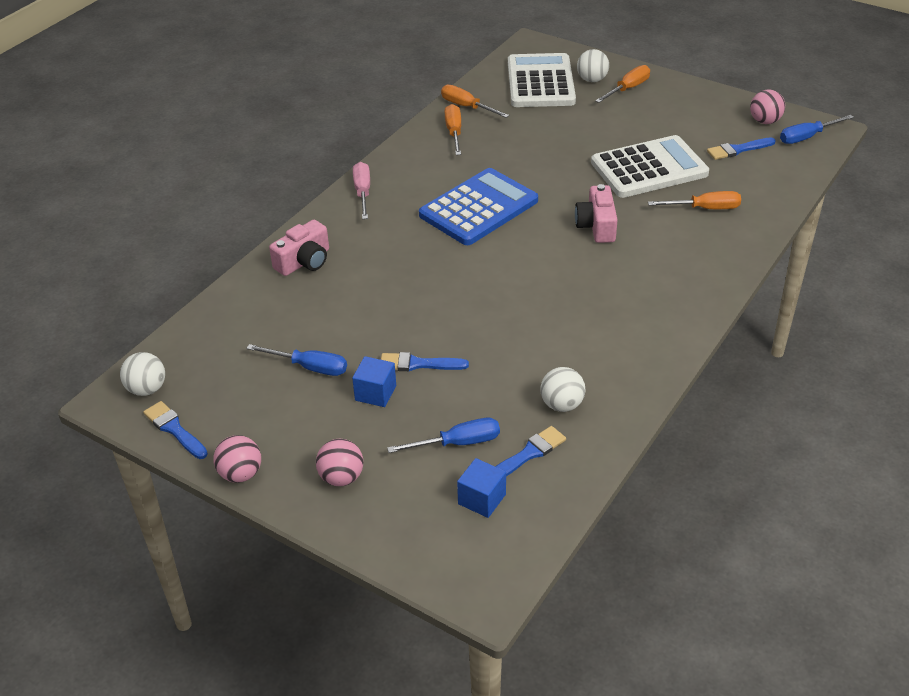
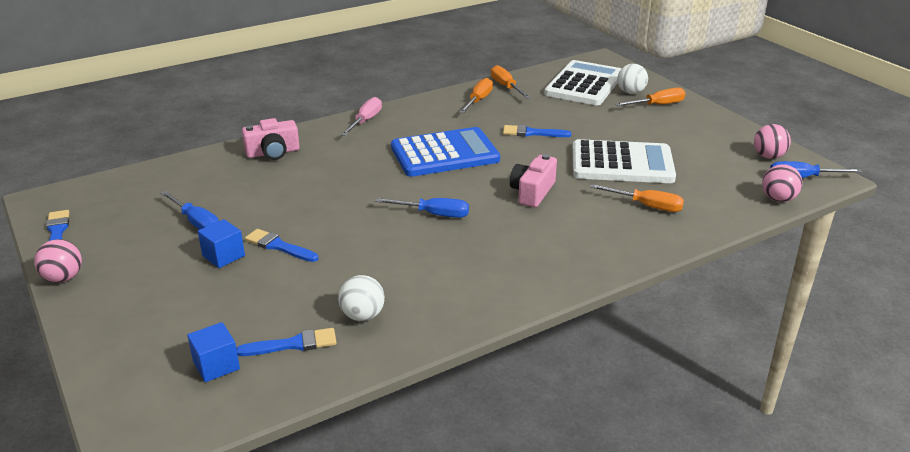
camera: 25 degrees right, 10 degrees down
(147, 389) = (71, 200): white ball -> none
(341, 477) = (129, 307): pink ball -> pink ball (778, 199)
(458, 443) = (245, 314): blue screwdriver -> blue screwdriver (433, 214)
(738, 150) = (721, 171): blue brush -> blue brush (532, 133)

